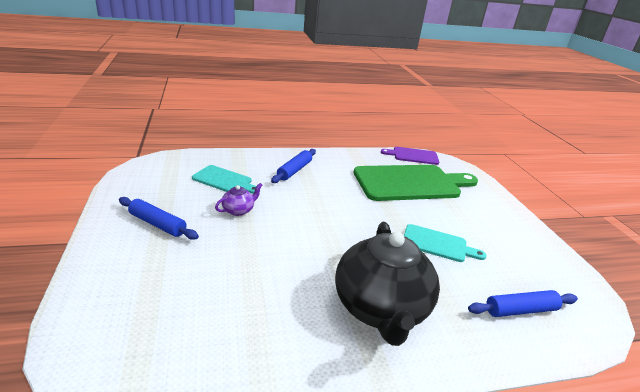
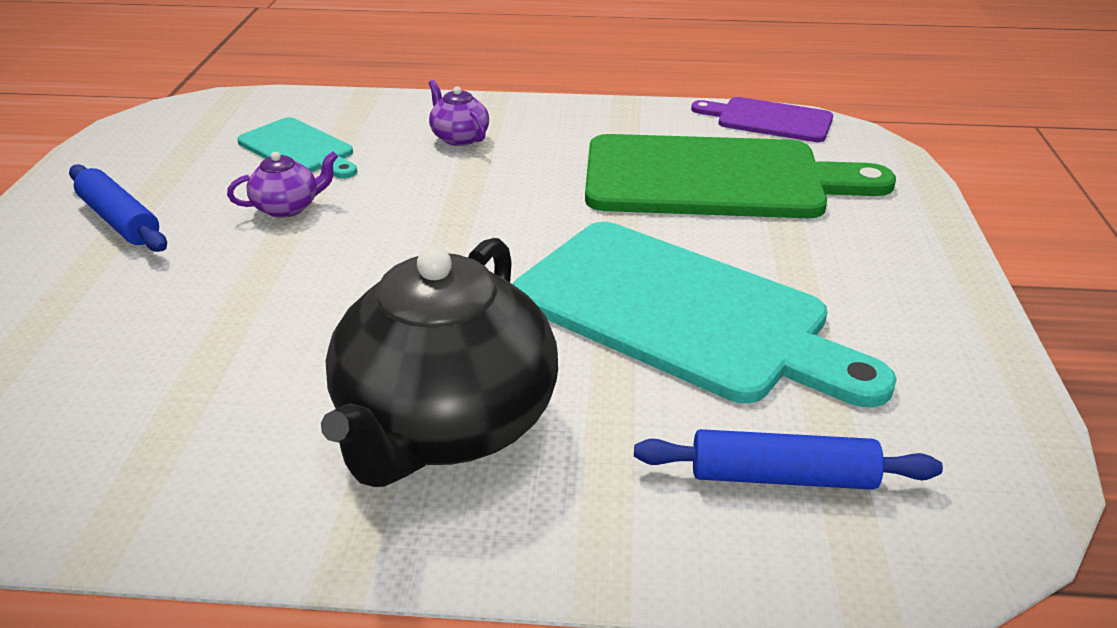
camera: 20 degrees right, 5 degrees up
(294, 170) = (459, 137): blue rolling pin -> purple teapot
(437, 244) = (680, 313): turquoise cutting board -> turquoise cutting board, size x1.96

